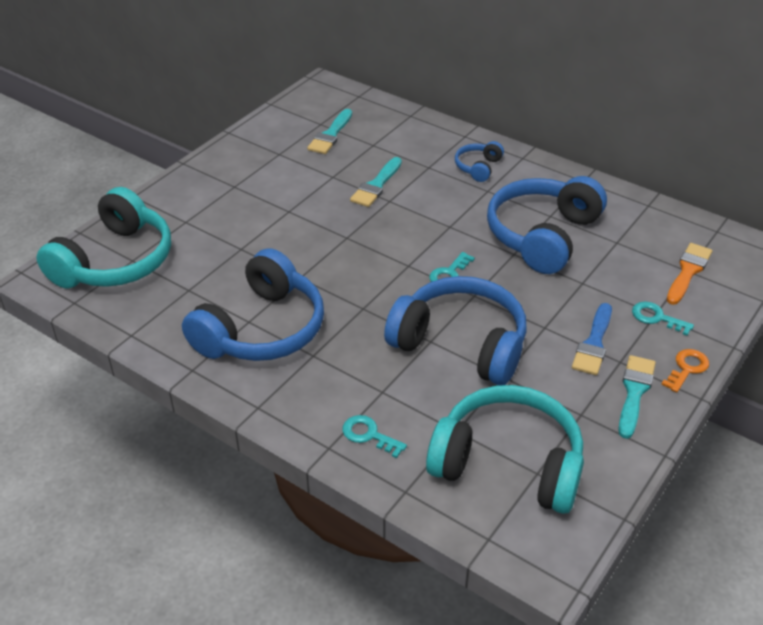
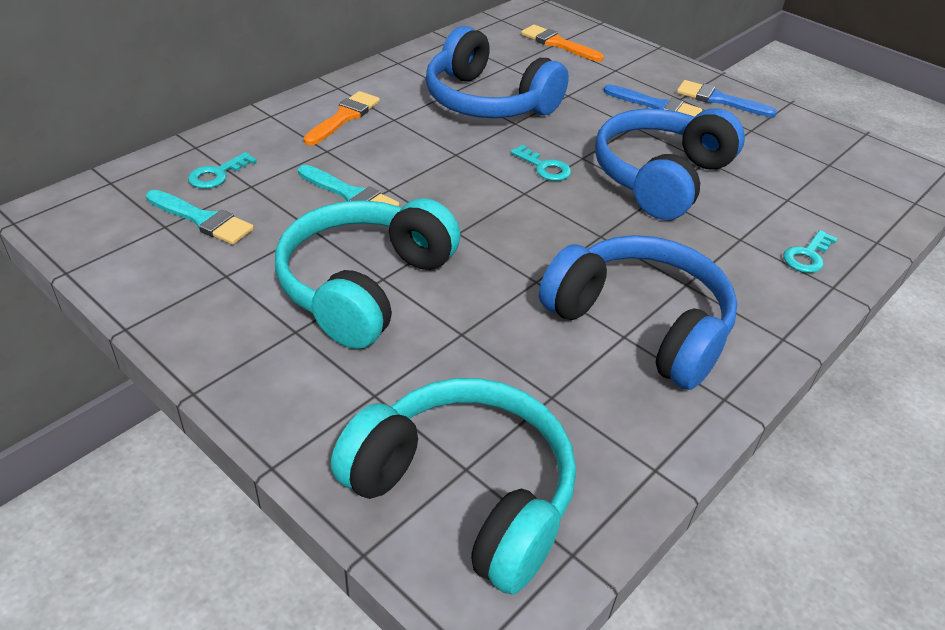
camera: 85 degrees left, 0 degrees up
(478, 167) = (344, 117): blue headphones -> orange brush
(508, 463) = (822, 177): turquoise headphones -> turquoise headphones (364, 286)
(634, 392) = (719, 100): turquoise brush -> blue brush
(656, 318) = (621, 70): turquoise key -> turquoise key (217, 174)
(687, 368) = (686, 71): orange key -> none

